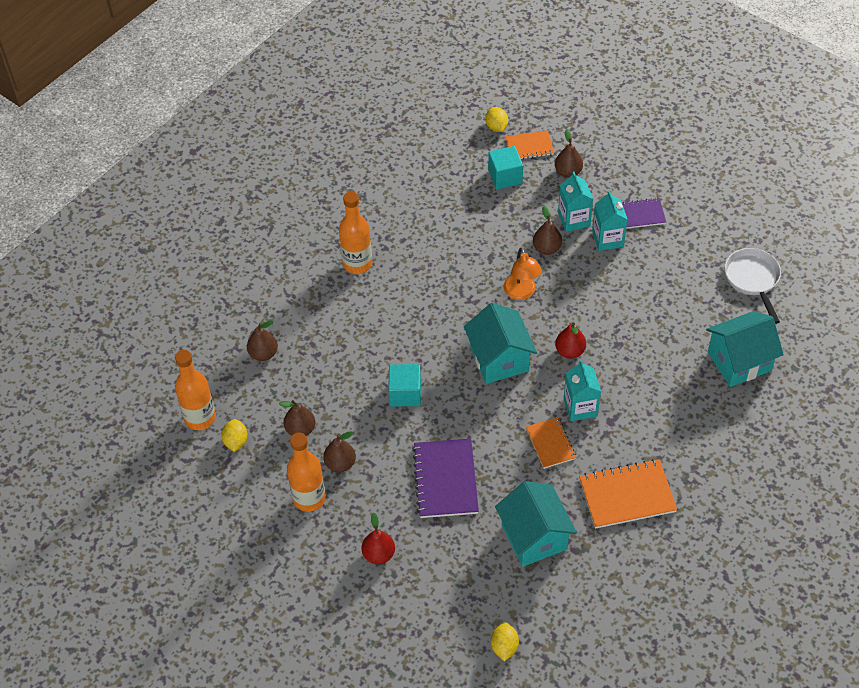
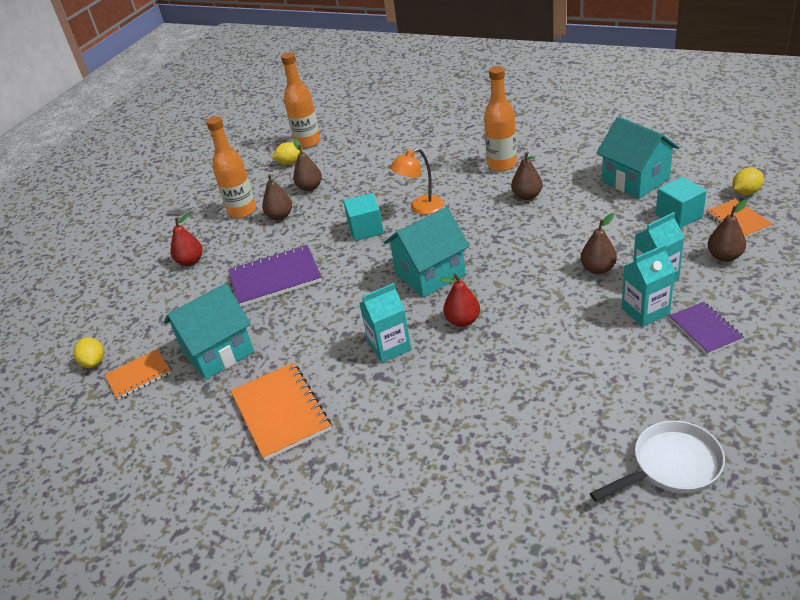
camera: 80 degrees right, 15 degrees down
(263, 353) = (380, 149): brown pear -> brown pear (527, 196)
(504, 647) = (94, 362): yellow lemon -> yellow lemon turned 75 degrees clockwise
(521, 293) = (524, 267): orange lamp -> orange lamp (420, 208)
(550, 443) = (335, 336): orange notebook -> orange notebook (138, 375)
(739, 361) = (517, 479): turquoise house -> turquoise house (635, 180)

